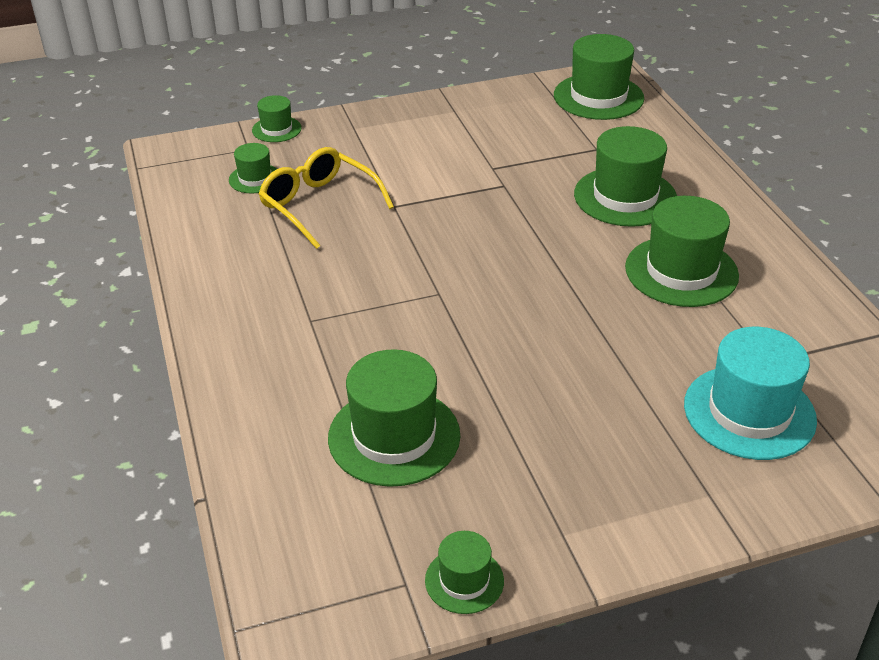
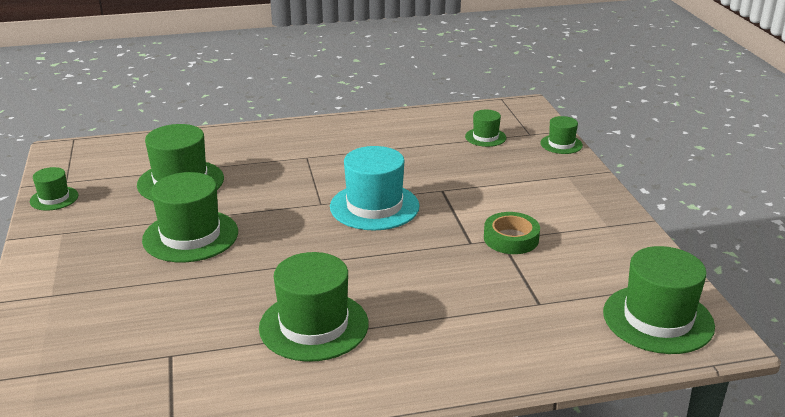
camera: 95 degrees right, 10 degrees down
(319, 205) = (446, 160): yellow glasses -> none
(490, 162) = (511, 238): none -> green tape
(625, 197) = (445, 310): green hat -> green hat (190, 236)
(749, 412) = (118, 330): turquoise hat -> turquoise hat (374, 206)

